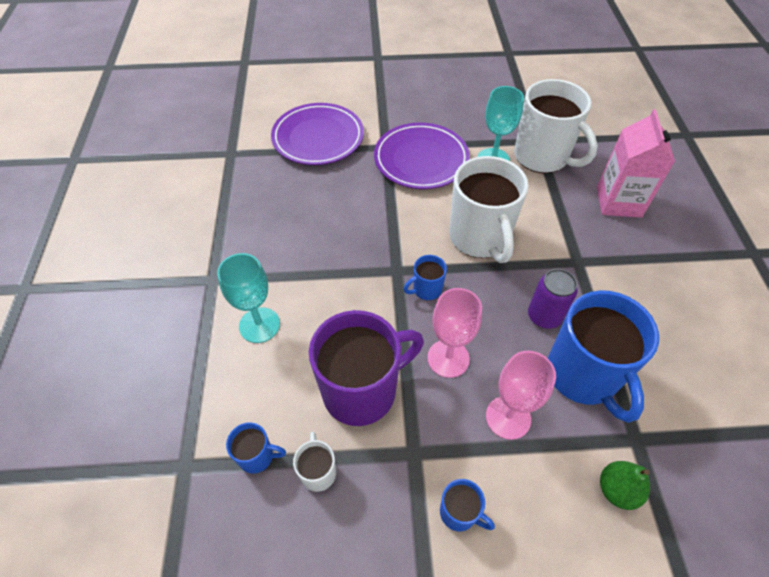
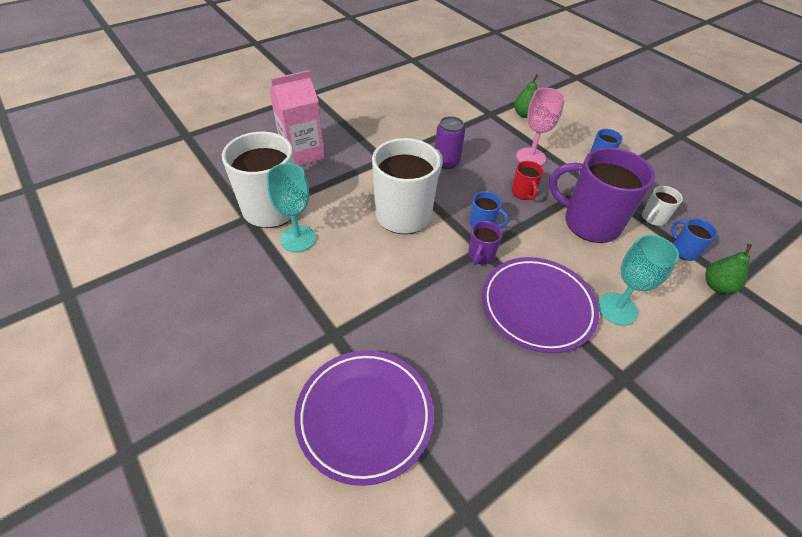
camera: 125 degrees left, 5 degrees down
(199, 441) = (717, 286): none -> green pear
(390, 264) = (480, 256): none -> purple mug
(421, 160) = (335, 293): purple plate -> purple plate (537, 306)
(448, 358) = (523, 193): pink goblet -> red mug
(583, 375) = (473, 138): blue mug -> none

